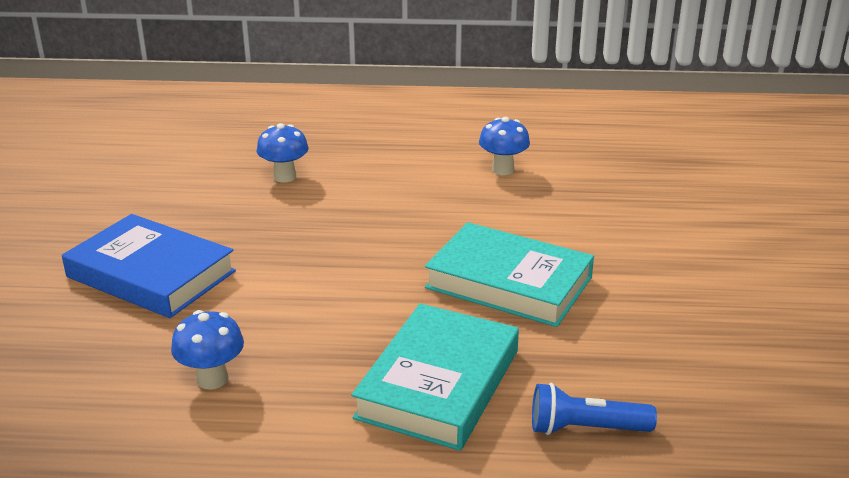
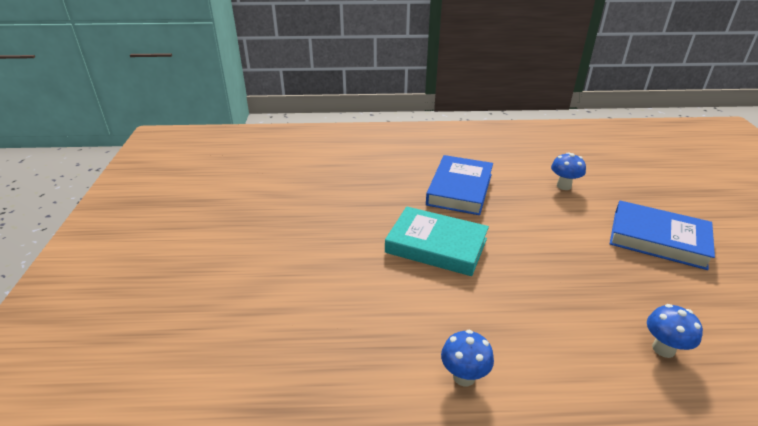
camera: 175 degrees right, 5 degrees up
(438, 383) = (460, 189): turquoise book -> blue book
(585, 429) = (392, 176): blue flashlight -> none

